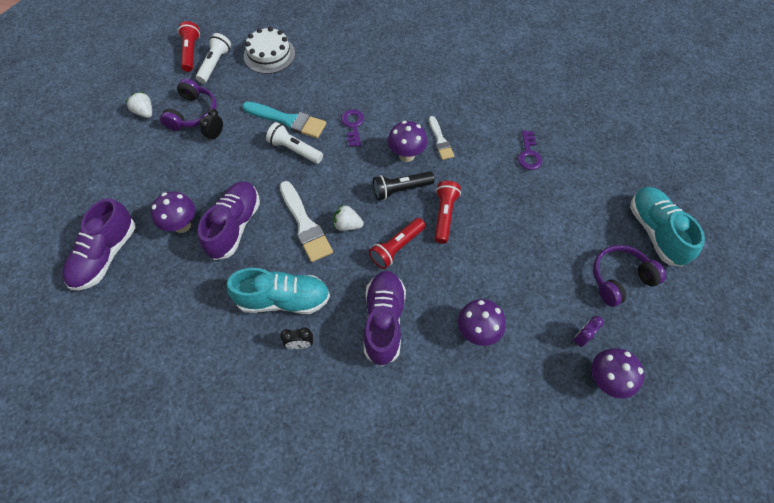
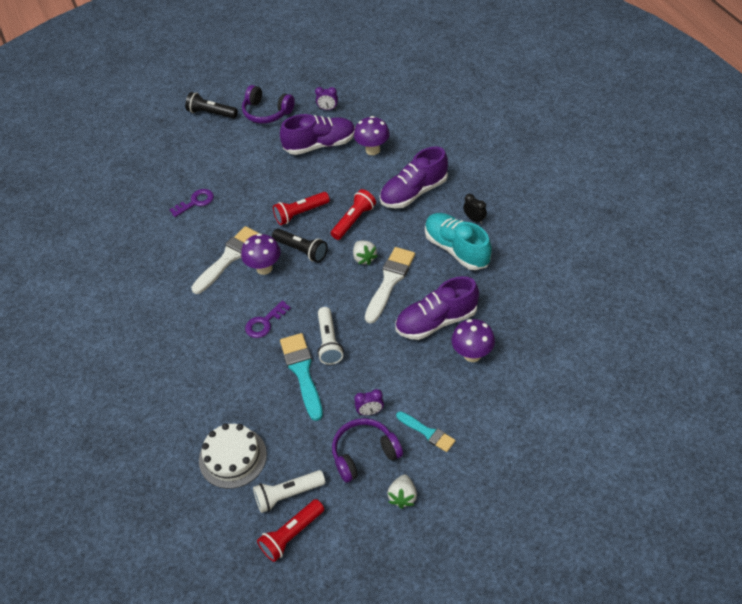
camera: 125 degrees left, 10 degrees down
(106, 255) = (548, 379): purple shoe -> purple shoe (320, 145)
(164, 154) = (427, 432): none -> turquoise brush
(215, 135) = (370, 412): black clock -> purple clock
(397, 247) = (353, 220): red flashlight -> red flashlight turned 60 degrees counterclockwise
(440, 140) = (229, 258): white brush -> white brush, size x1.64
(606, 380) = (344, 89): purple mushroom -> none
(655, 232) = (211, 113): turquoise shoe -> black flashlight

